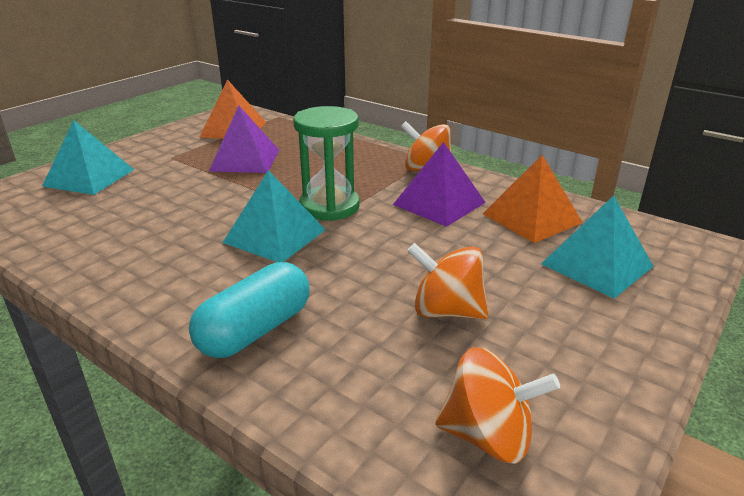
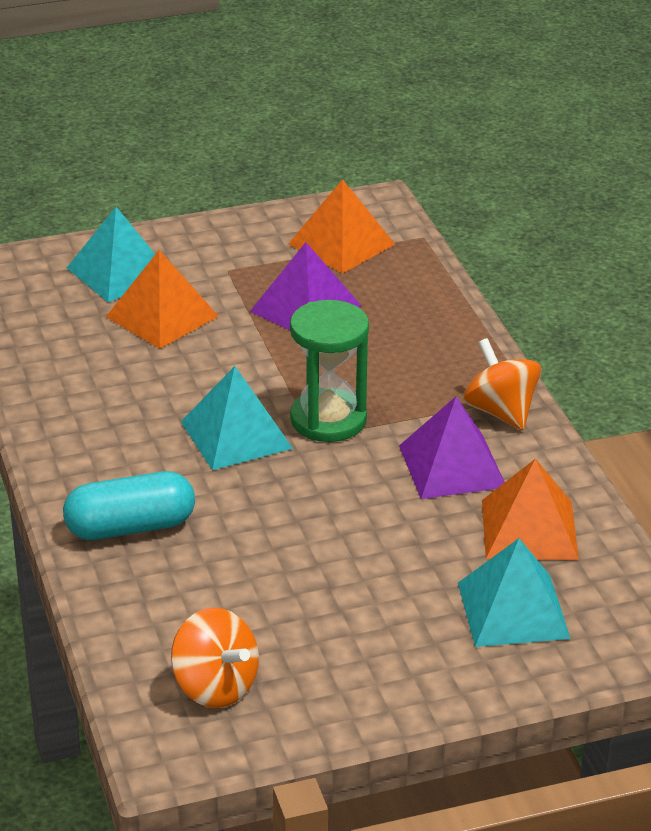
camera: 35 degrees right, 5 degrees up
(145, 190) = (162, 316): none -> orange pyramid
(446, 311) = (304, 585): orange spinning top -> none

